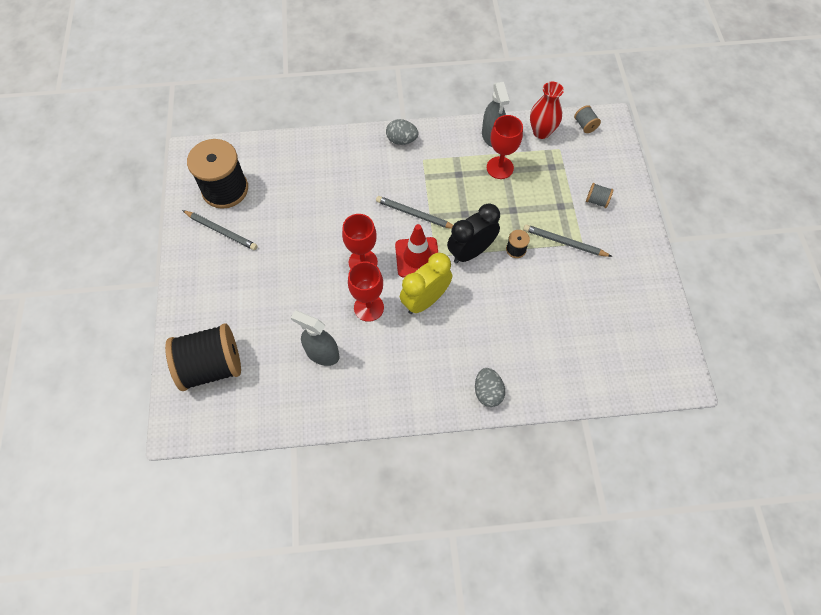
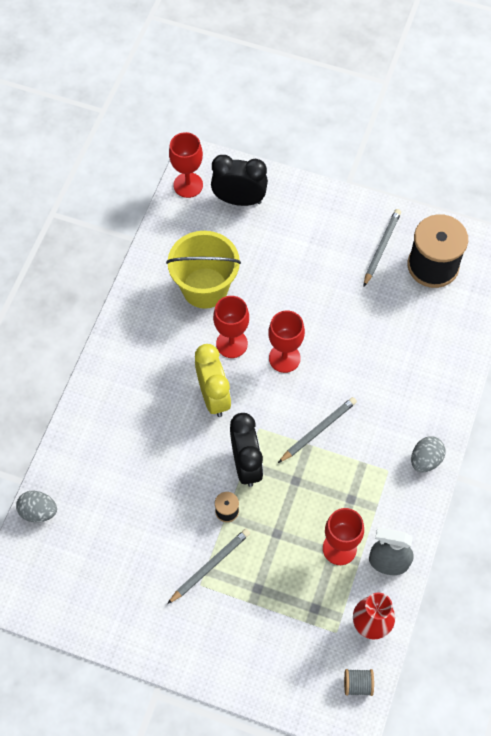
camera: 115 degrees right, 0 degrees up
(210, 422) = (188, 185): none -> red goblet
(211, 366) = (239, 200): black spool -> black clock
(221, 231) = (381, 247): grey pencil -> grey pencil turned 150 degrees clockwise
(322, 354) = (205, 288): grey spray bottle -> yellow bucket
(417, 257) = (265, 410): red traffic cone -> none
(487, 392) = (93, 408): grey egg -> grey egg (38, 511)
(597, 201) = (245, 633): grey spool -> none

